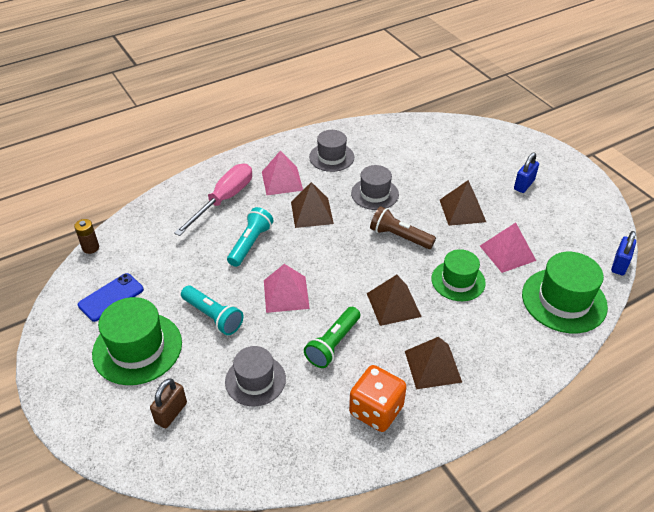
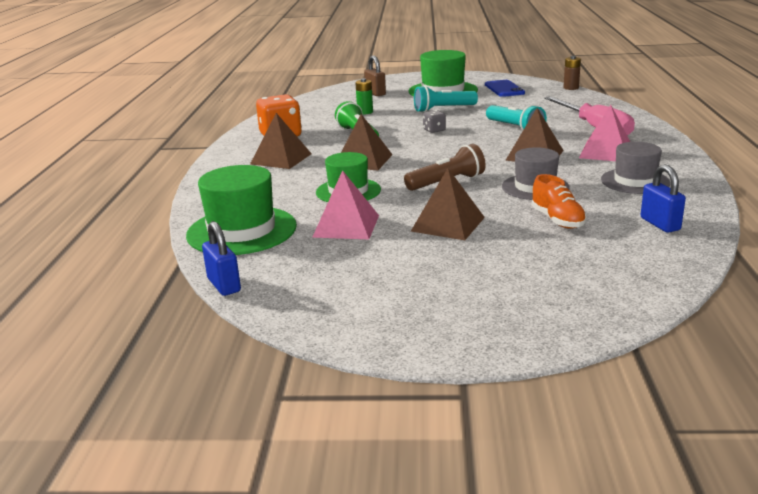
camera: 125 degrees right, 20 degrees down
(255, 380) = (365, 112): grey hat -> green battery
(286, 294) = (434, 130): pink pyramid -> grey dice
(417, 171) = (557, 220): none -> orange shoe
(524, 185) = (449, 282): blue padlock -> blue padlock (660, 224)

